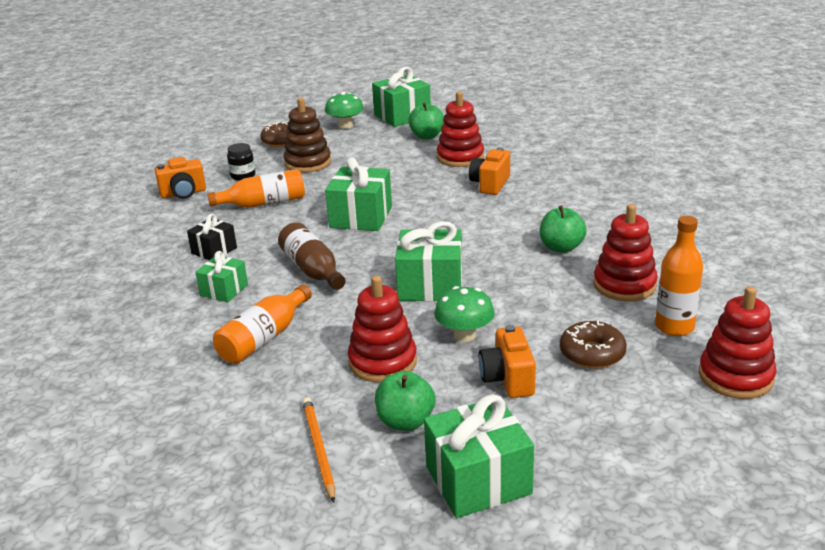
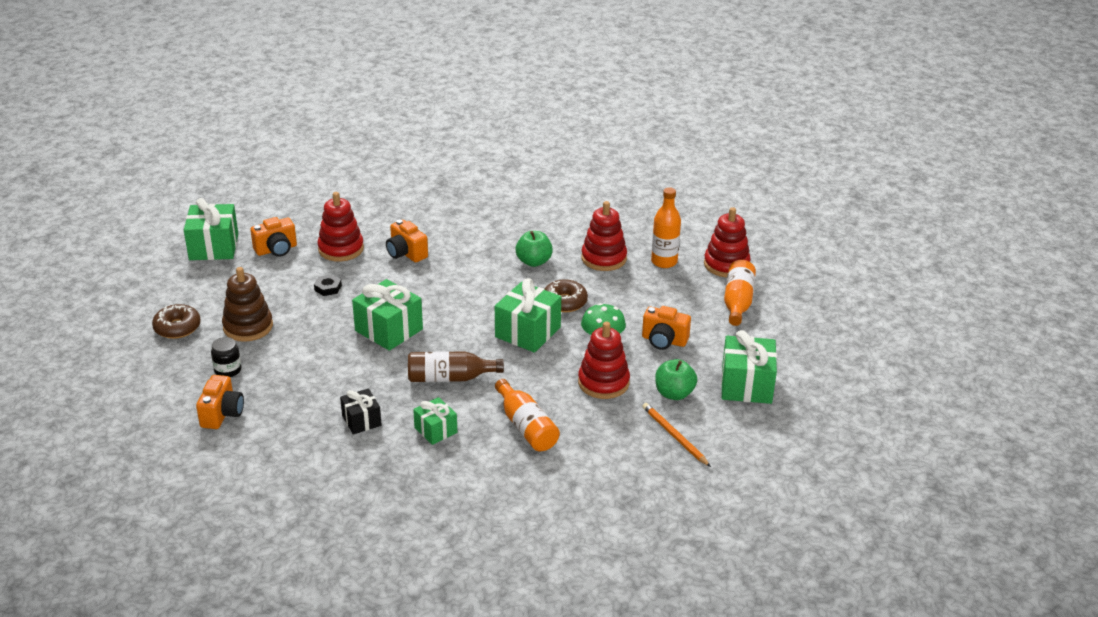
camera: 65 degrees left, 5 degrees up
(264, 203) = (302, 372): orange bottle -> orange bottle (737, 302)
(318, 449) = (674, 436): orange pencil -> orange pencil turned 45 degrees clockwise
(345, 125) = (191, 283): green mushroom -> none
(396, 172) = (328, 288): none -> black nut
(427, 136) = (276, 250): green apple -> orange camera
(592, 353) = (665, 301): brown donut -> brown donut (564, 302)

